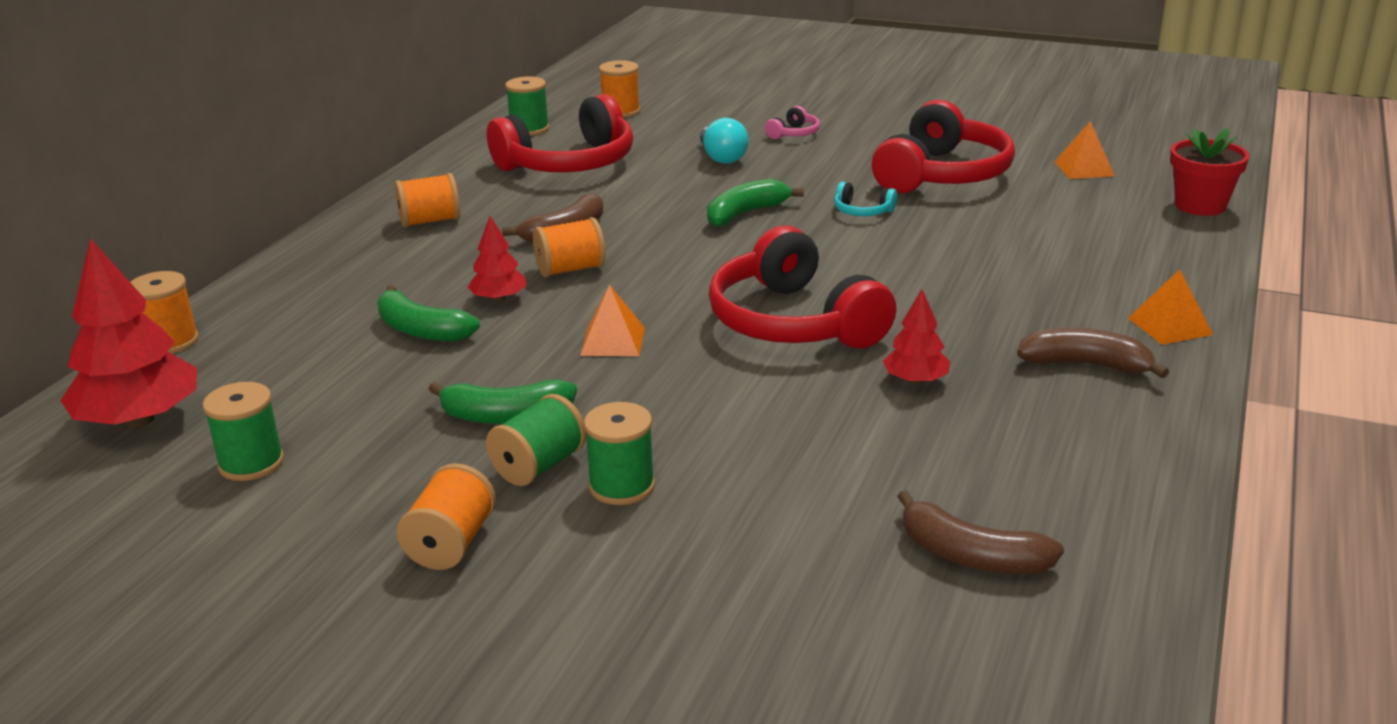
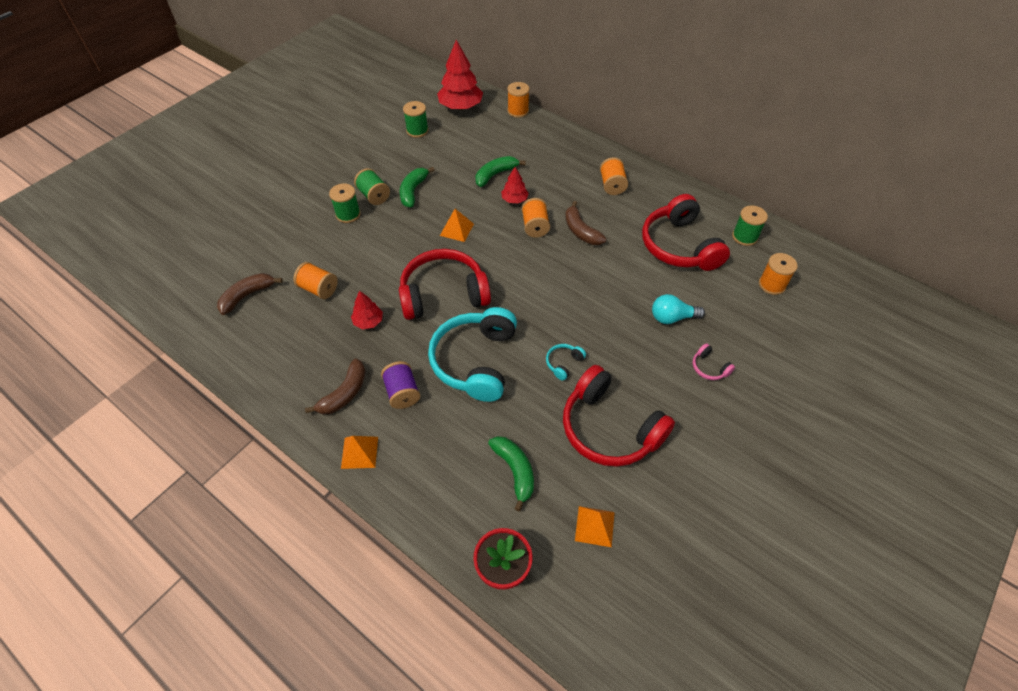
camera: 105 degrees right, 25 degrees up
(451, 544) = (342, 171): orange spool -> orange spool (318, 289)
(745, 214) = (579, 307): green banana -> green banana (515, 471)
(915, 271) = (475, 361): none -> turquoise headphones
(1031, 315) = (402, 392): none -> purple spool

